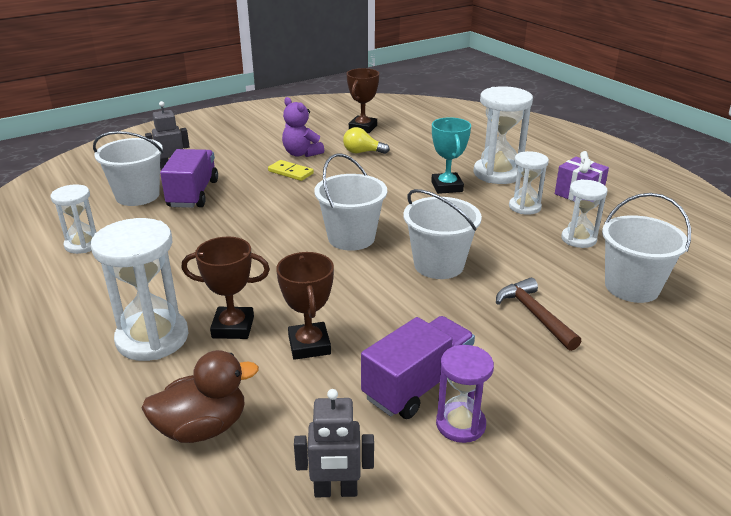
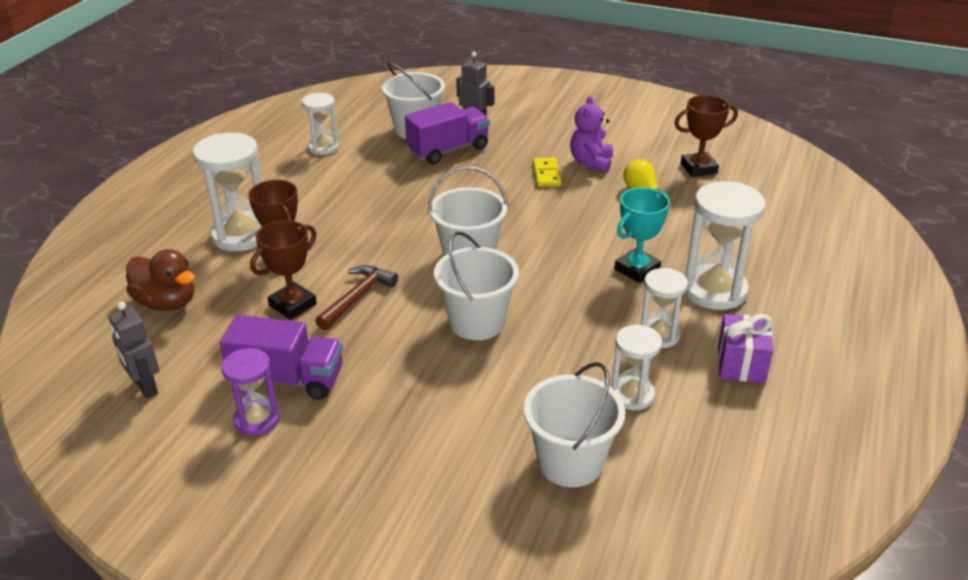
camera: 55 degrees right, 5 degrees up
(534, 314) = (450, 409): brown hammer -> brown hammer (357, 297)

